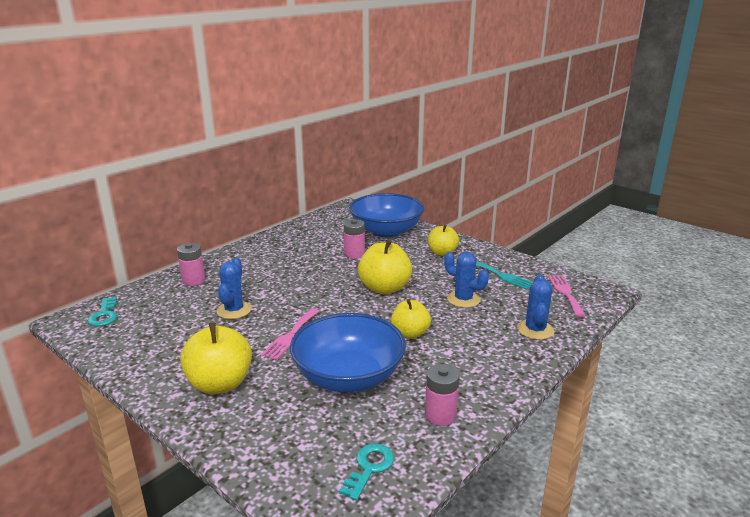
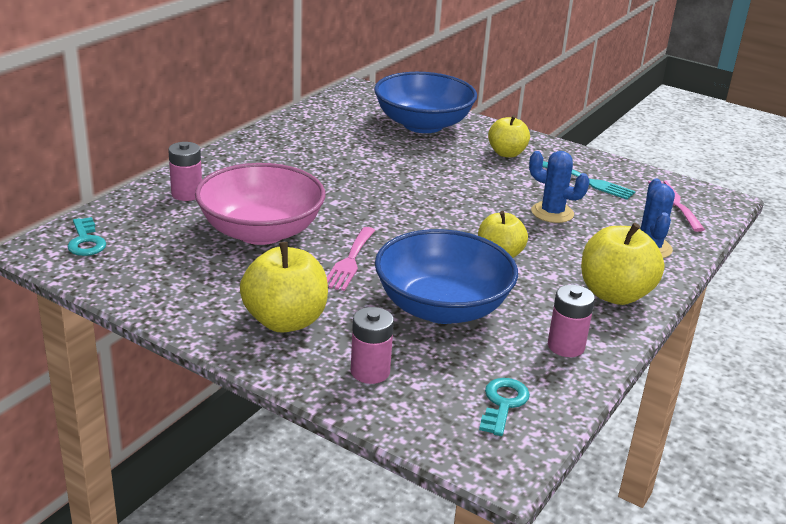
camera: 10 degrees left, 5 degrees up
(234, 310) = (261, 232): blue cactus -> pink bowl
(354, 254) = (391, 156): pink battery -> pink battery (370, 372)
(384, 288) = (448, 200): yellow apple -> yellow apple (614, 294)

